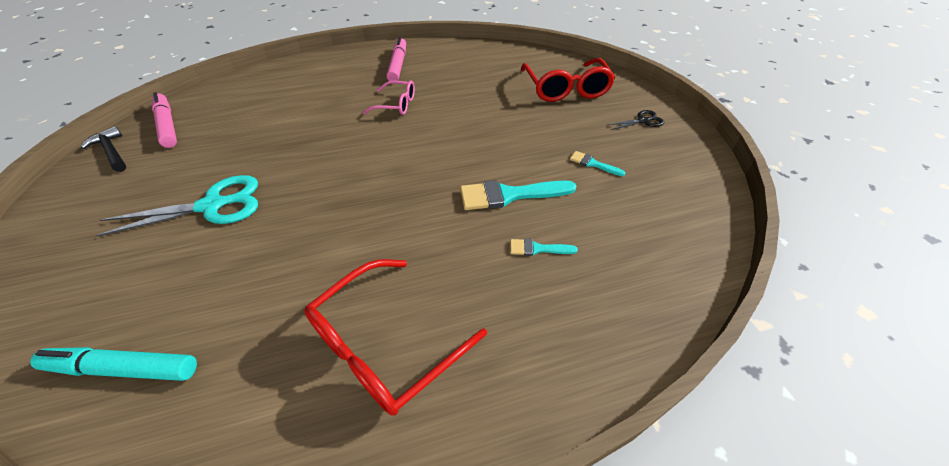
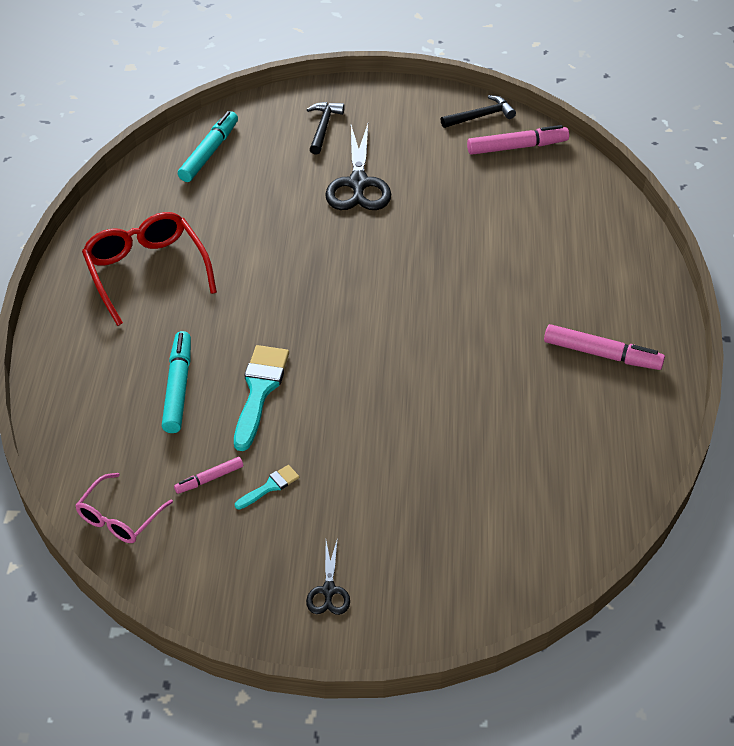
camera: 110 degrees right, 0 degrees up
(95, 260) = (323, 127): none -> black hammer
(212, 206) = (358, 183): turquoise scissors -> black scissors
(395, 105) = (486, 332): pink glasses -> pink glasses (120, 517)
(538, 249) = (178, 387): turquoise brush -> turquoise marker
(565, 88) = (455, 535): red glasses -> none
(613, 196) = (209, 479): none -> pink marker

